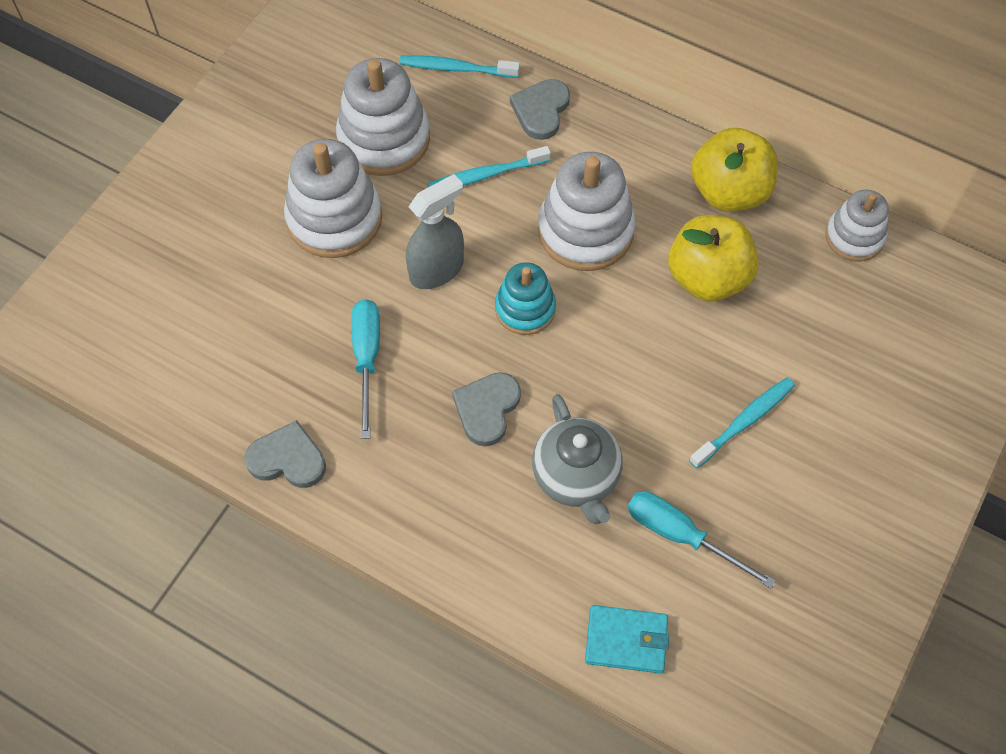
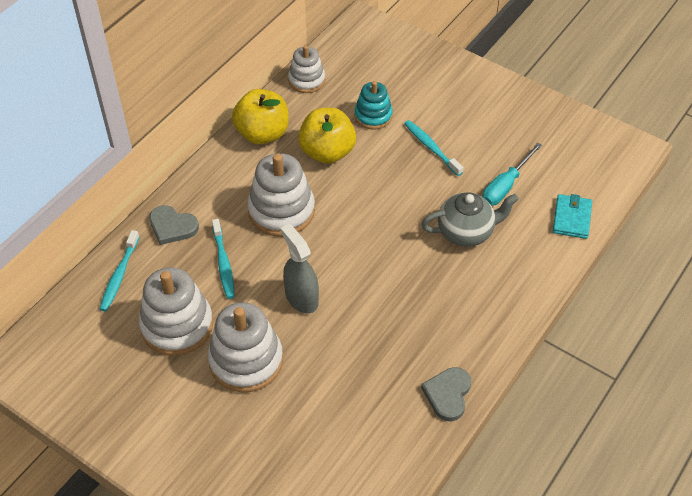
camera: 85 degrees left, 10 degrees down
(367, 358) = (370, 343): turquoise screwdriver -> none
(487, 409) = (415, 275): grey heart -> none
(525, 309) = (339, 249): turquoise stacking toy -> turquoise stacking toy (373, 116)

